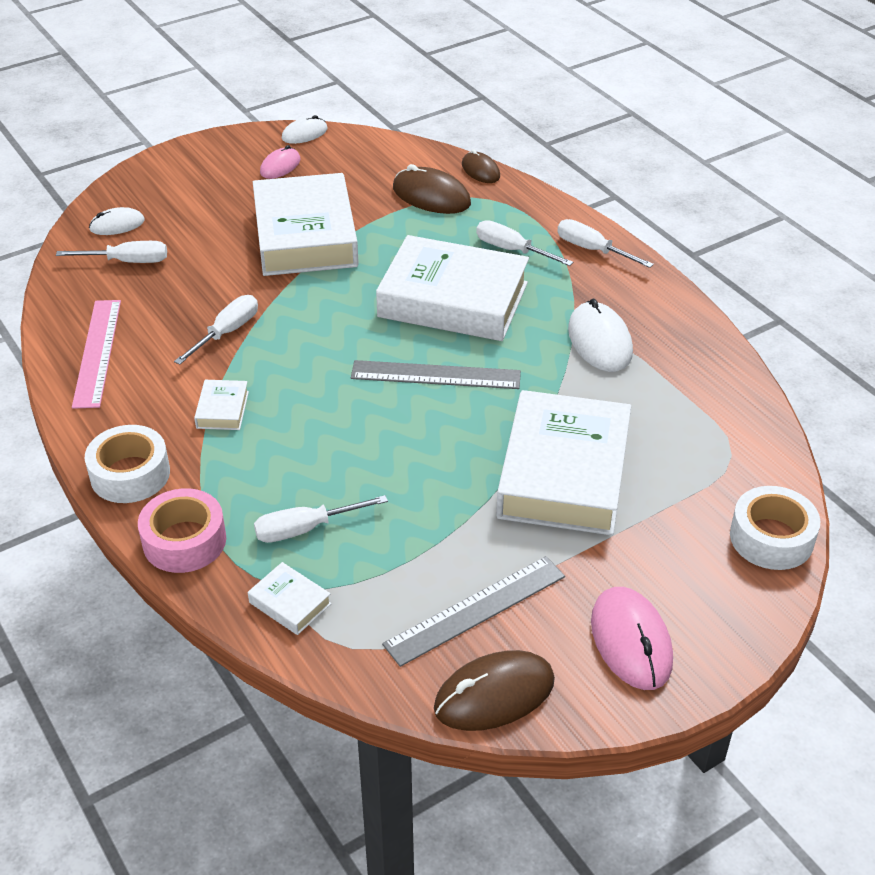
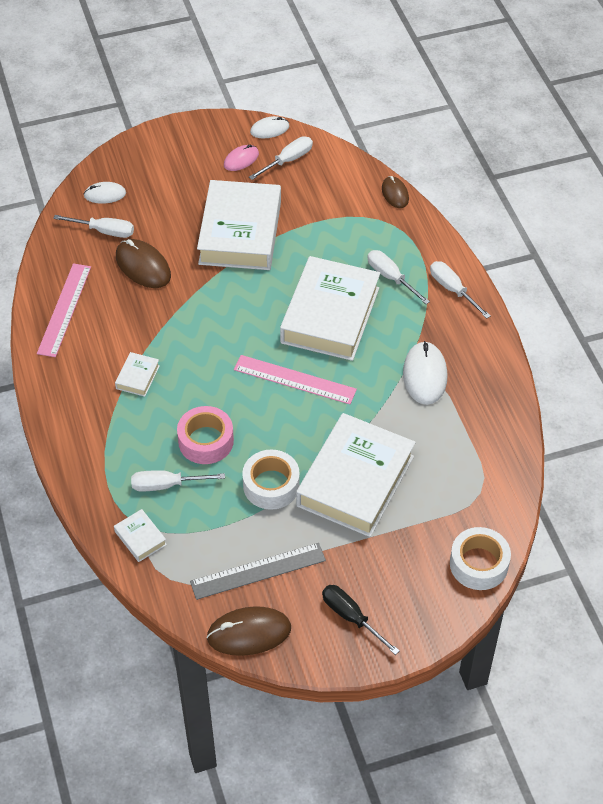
camera: 15 degrees right, 10 degrees up
(130, 474) = (63, 416): white tape -> white tape (271, 485)
(184, 541) = (85, 476): pink tape -> pink tape (206, 441)
(227, 332) = (158, 311): white screwdriver -> white screwdriver (288, 160)
(431, 196) = (347, 212): brown mouse -> brown mouse (143, 266)
(435, 375) = (295, 379): grey ruler -> pink ruler
(453, 300) = (330, 315): white book -> white book turned 75 degrees clockwise
(631, 641) = (351, 617): pink mouse -> black screwdriver

